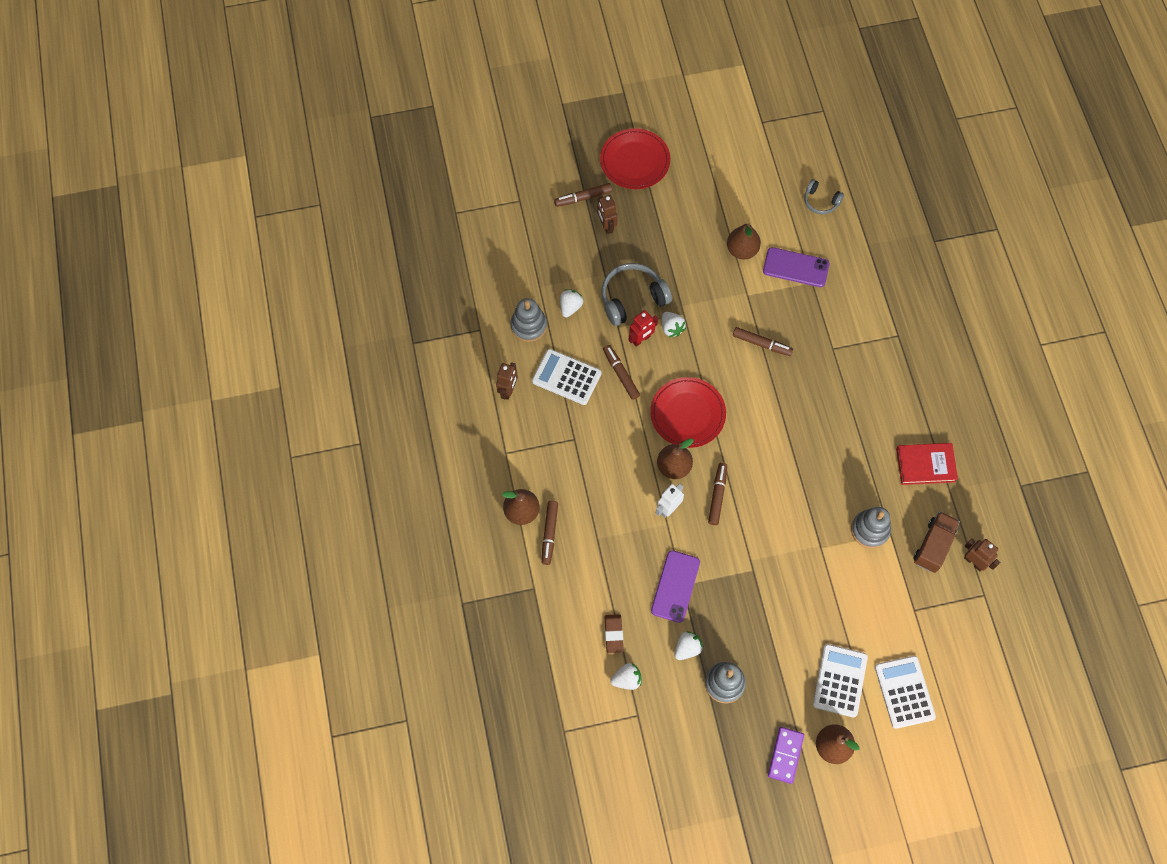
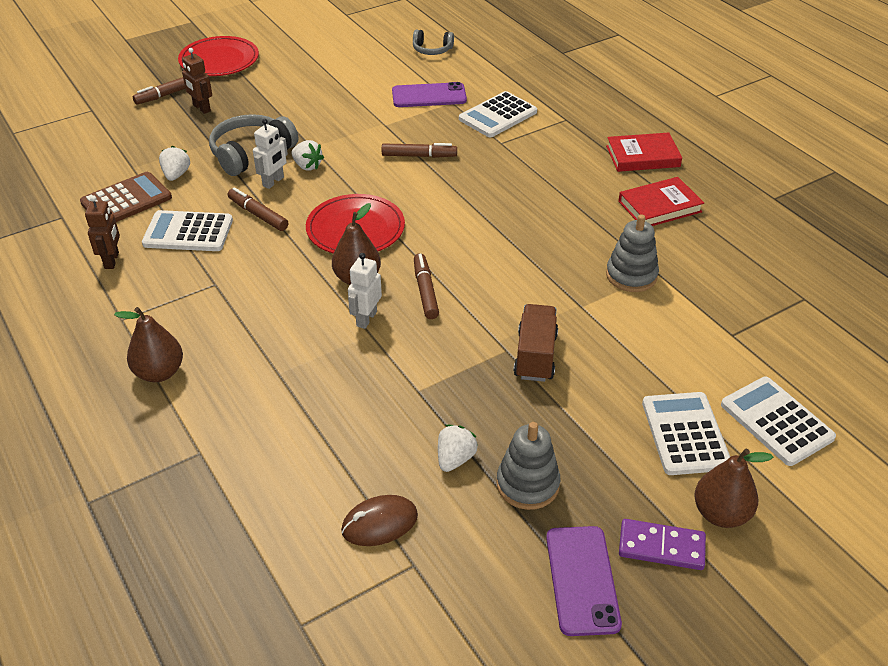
camera: 20 degrees left, 25 degrees down
(529, 325) = (126, 200): grey stacking toy -> brown calculator
(549, 533) = (207, 385): brown marker -> none
(613, 634) = (339, 473): brown eraser -> none
(627, 679) = (379, 523): white strawberry -> brown mouse
(641, 339) = (273, 182): red robot -> white robot
(675, 586) = (408, 394): purple phone -> purple phone (582, 580)
(742, 250) = (363, 96): brown pear -> none
(785, 755) = (661, 547): purple domino -> purple domino turned 75 degrees counterclockwise
(843, 312) = (498, 115): none -> white calculator
(933, 546) = (714, 271): brown truck -> brown truck (535, 356)
(940, 402) = (642, 156): none -> red book
(974, 562) = (771, 273): brown robot -> none

